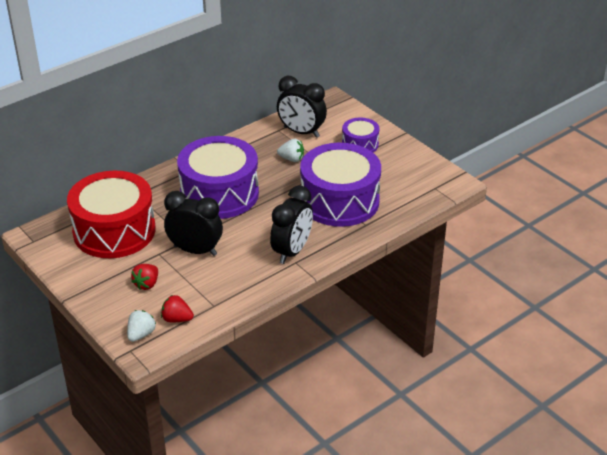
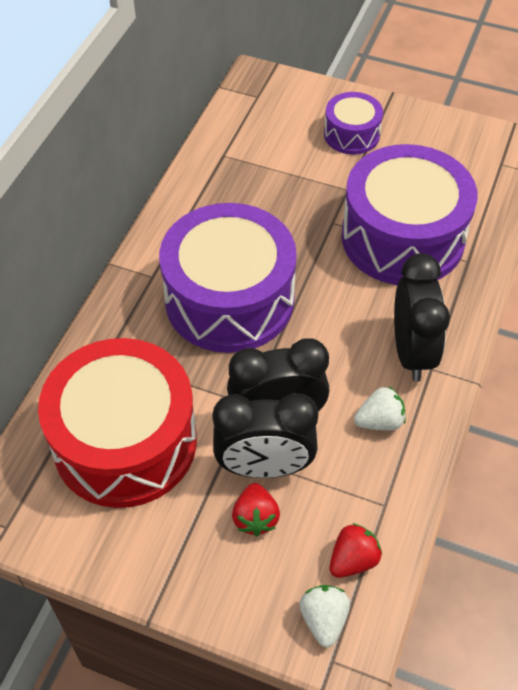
camera: 30 degrees left, 15 degrees up
(177, 319) = (353, 560): red strawberry -> red strawberry turned 150 degrees clockwise
(291, 159) = (281, 196): white strawberry -> white strawberry (379, 421)
(301, 132) = (258, 146): black clock -> black clock (264, 467)

